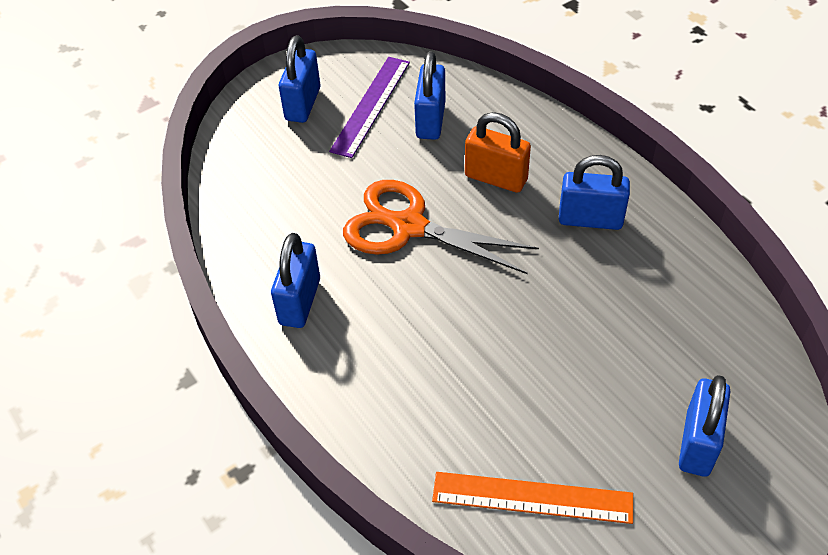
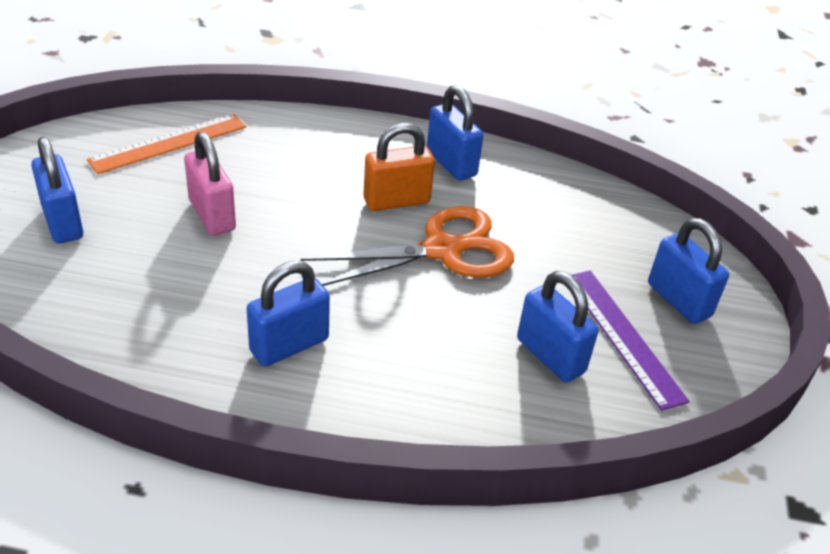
camera: 130 degrees right, 10 degrees down
(496, 178) = (419, 334): orange padlock -> orange padlock (396, 201)
(558, 370) = (212, 215): none -> pink padlock

